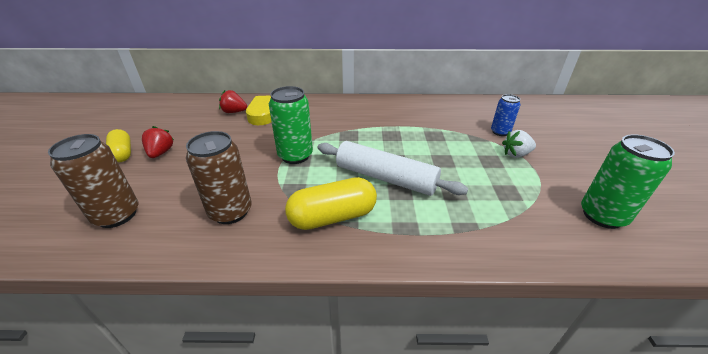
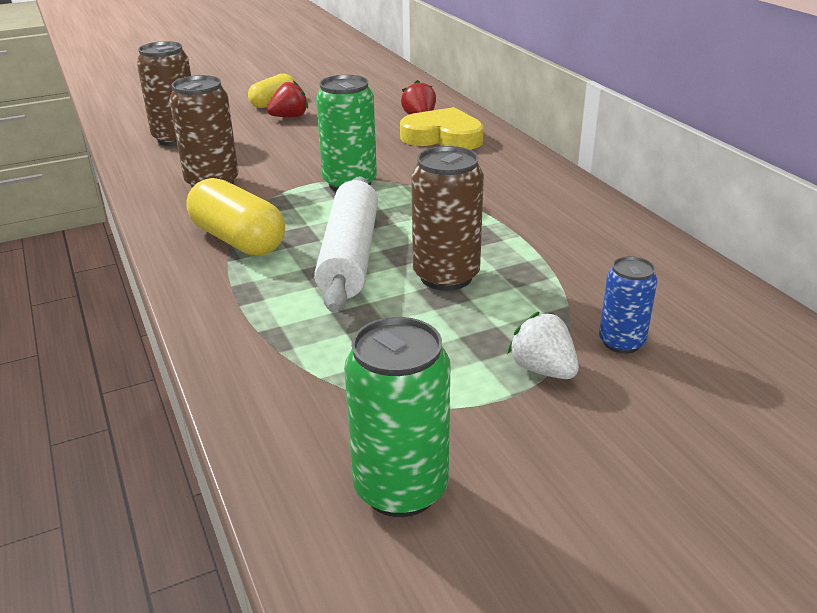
camera: 65 degrees right, 5 degrees down
(426, 155) = (446, 276): none -> brown can

